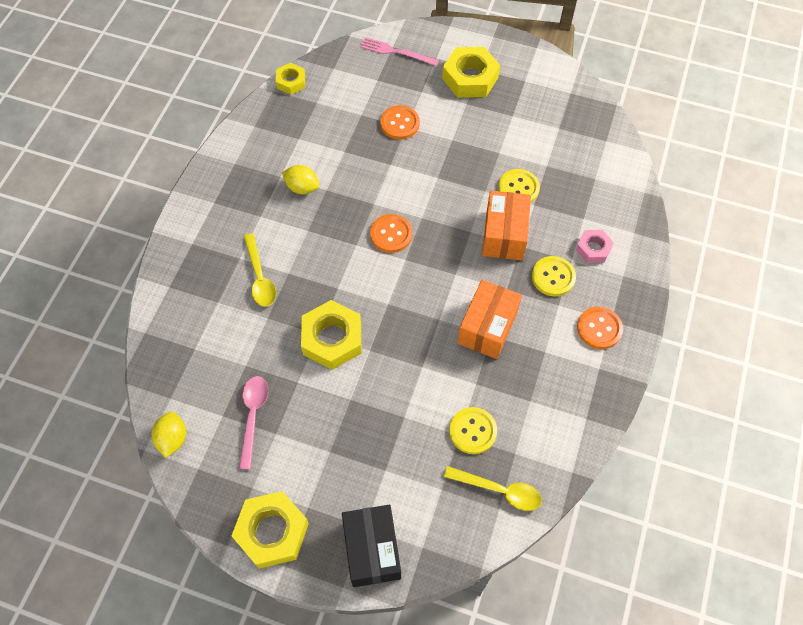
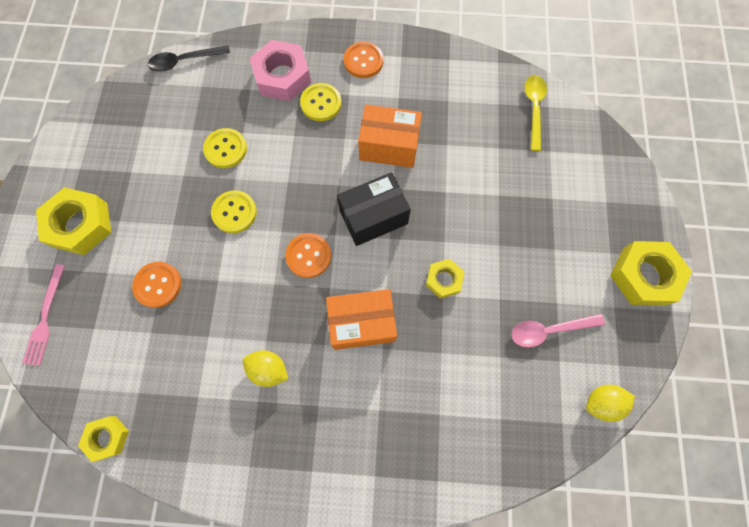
camera: 105 degrees left, 10 degrees up
(260, 277) = (396, 378): yellow spoon -> none
(302, 187) = (268, 369): yellow lemon -> yellow lemon turned 75 degrees counterclockwise
(332, 339) = (444, 280): yellow nut -> yellow nut, size x0.57
(372, 550) = (622, 191): black box -> black box (373, 217)
(473, 431) = (491, 138): yellow button -> yellow button (234, 212)
(504, 235) = (284, 151): orange box -> orange box (362, 323)
(593, 249) = (282, 76): pink nut -> pink nut, size x1.75
(627, 169) = (184, 61): none -> black spoon

